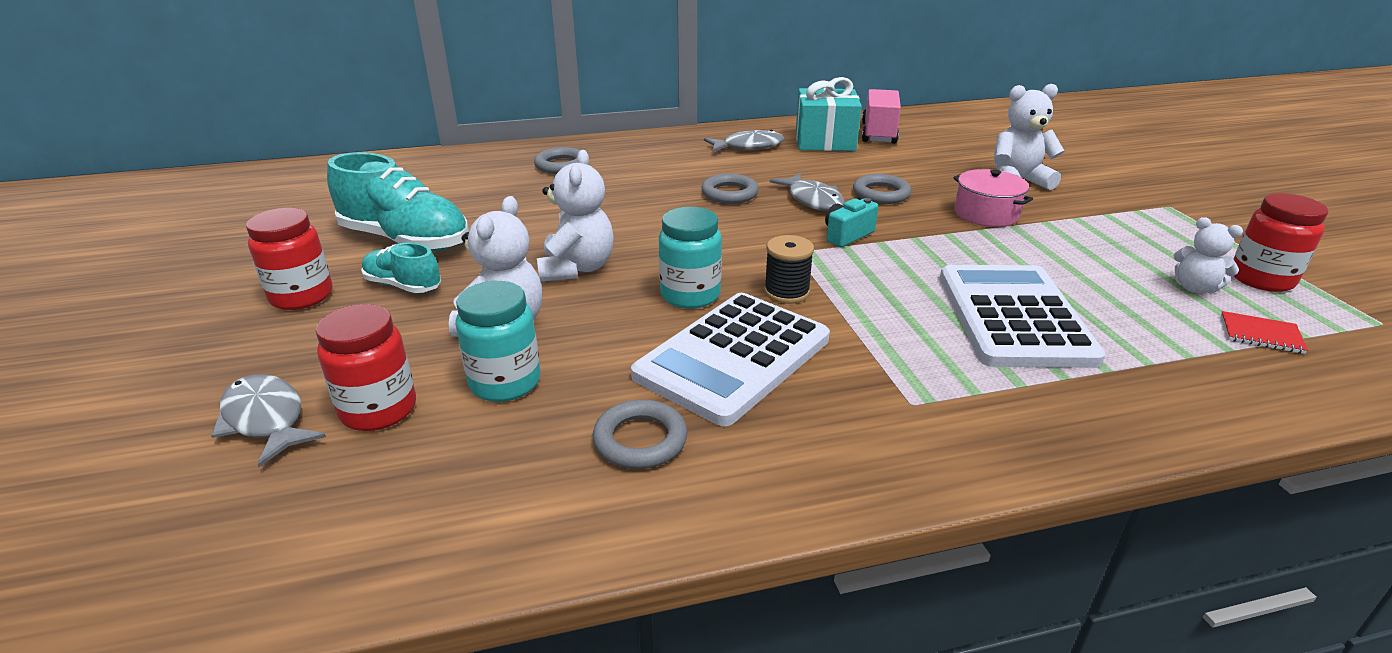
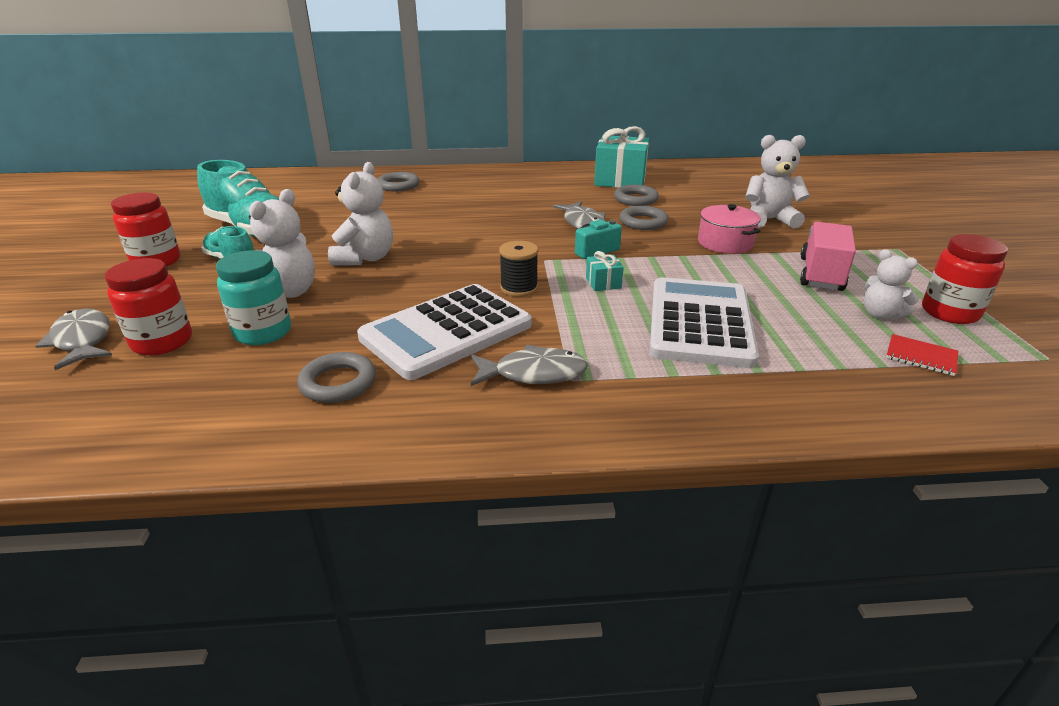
camera: 10 degrees right, 0 degrees up
(690, 295) = (440, 284): turquoise jar -> none
(729, 193) = (517, 214): grey ring -> grey ring (635, 199)
(748, 146) = (554, 181): grey fish -> grey fish (533, 373)
(878, 133) = (669, 177): pink truck -> pink truck (821, 274)
(880, 276) = (603, 283): none -> turquoise gift

